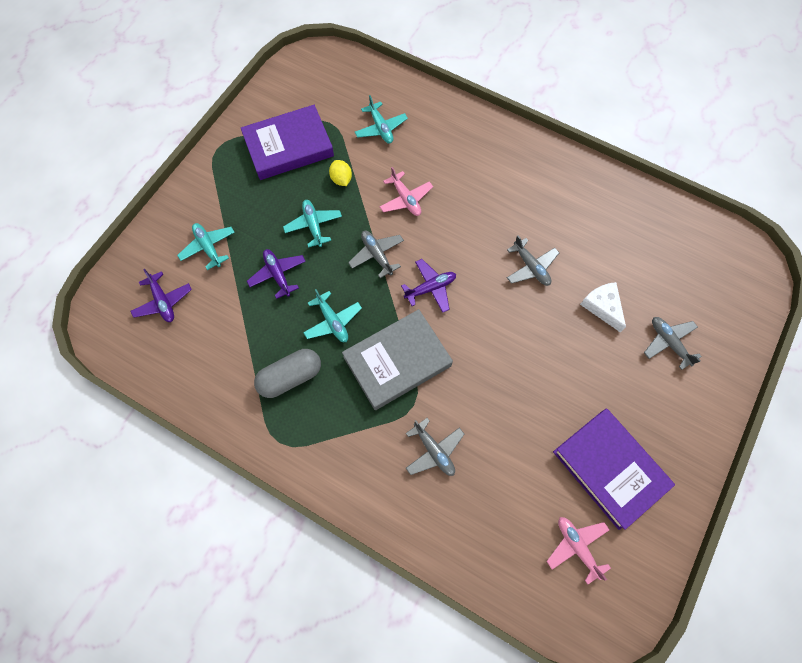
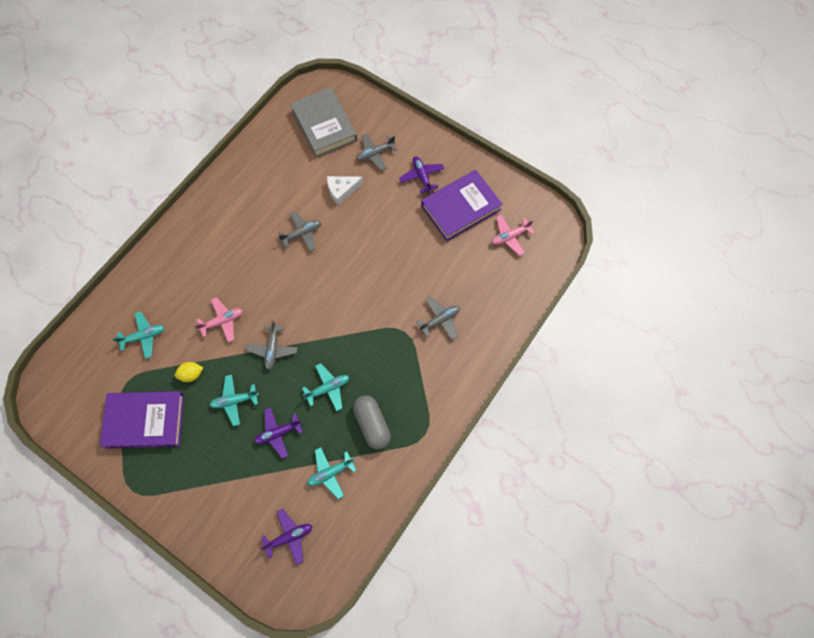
camera: 85 degrees left, 0 degrees up
(208, 247) = (240, 496): turquoise plane -> turquoise plane (330, 473)
(288, 146) = (145, 421): purple book -> purple book turned 75 degrees counterclockwise
(377, 255) = (272, 349): grey plane -> grey plane turned 60 degrees counterclockwise
(397, 361) = (368, 340): grey book -> grey book (324, 125)
(430, 288) = (309, 309): purple plane -> purple plane (422, 176)

